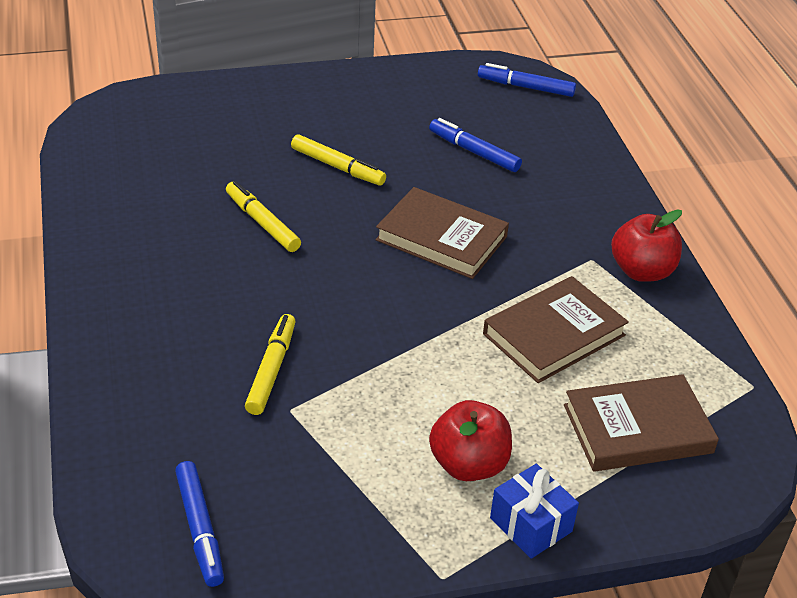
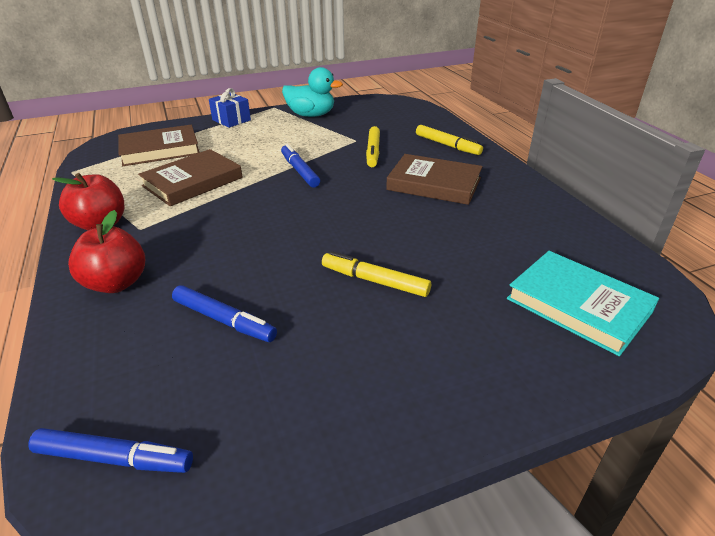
camera: 175 degrees right, 5 degrees down
(171, 125) = (578, 305): none -> turquoise book
(200, 529) = (381, 109): blue marker -> blue marker (299, 171)
(262, 223) = (421, 223): yellow marker -> yellow marker (447, 145)
(360, 521) = (311, 115): none -> turquoise duck
(441, 238) = (267, 229): brown book -> brown book (434, 184)
(468, 464) = (259, 132): red apple -> red apple (116, 283)

